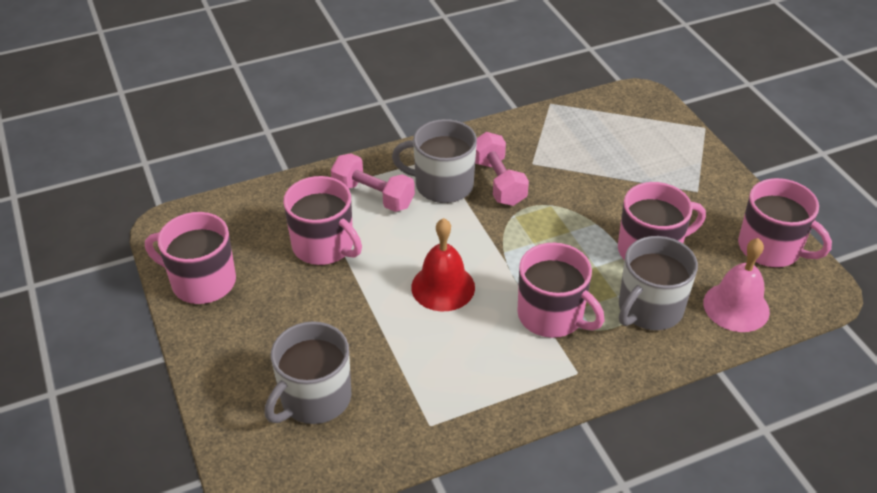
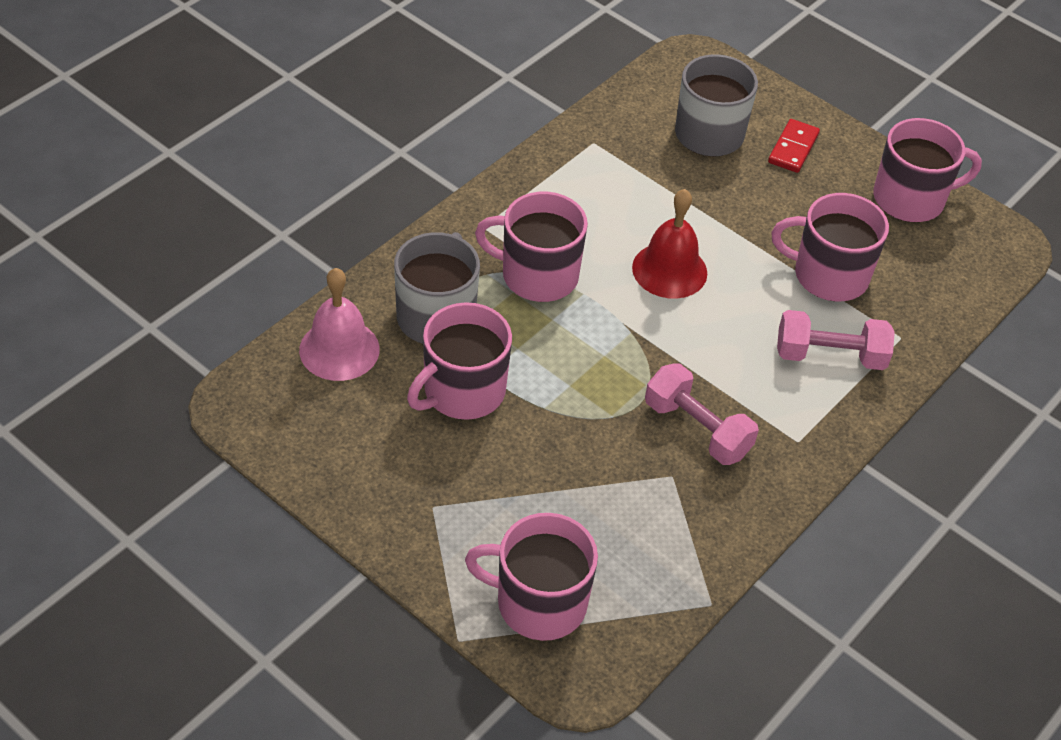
camera: 150 degrees right, 5 degrees up
(253, 357) = (793, 148): none -> red domino
(442, 185) = (762, 400): grey mug -> none
(771, 248) = (313, 445): pink mug -> pink mug (539, 603)

